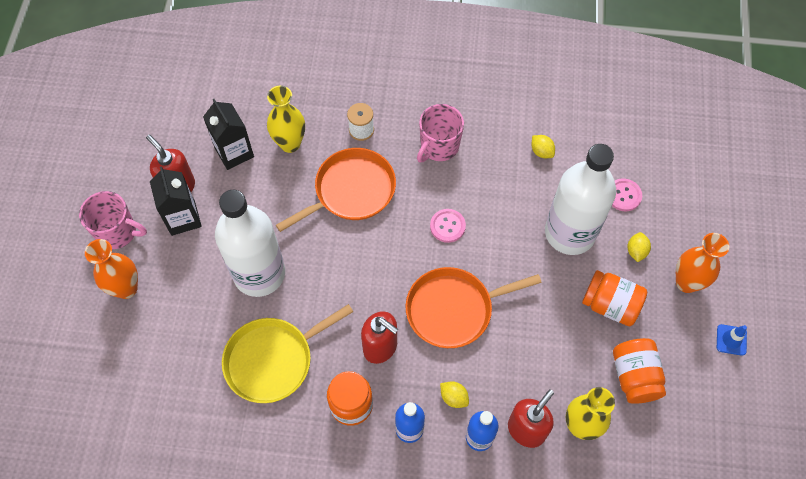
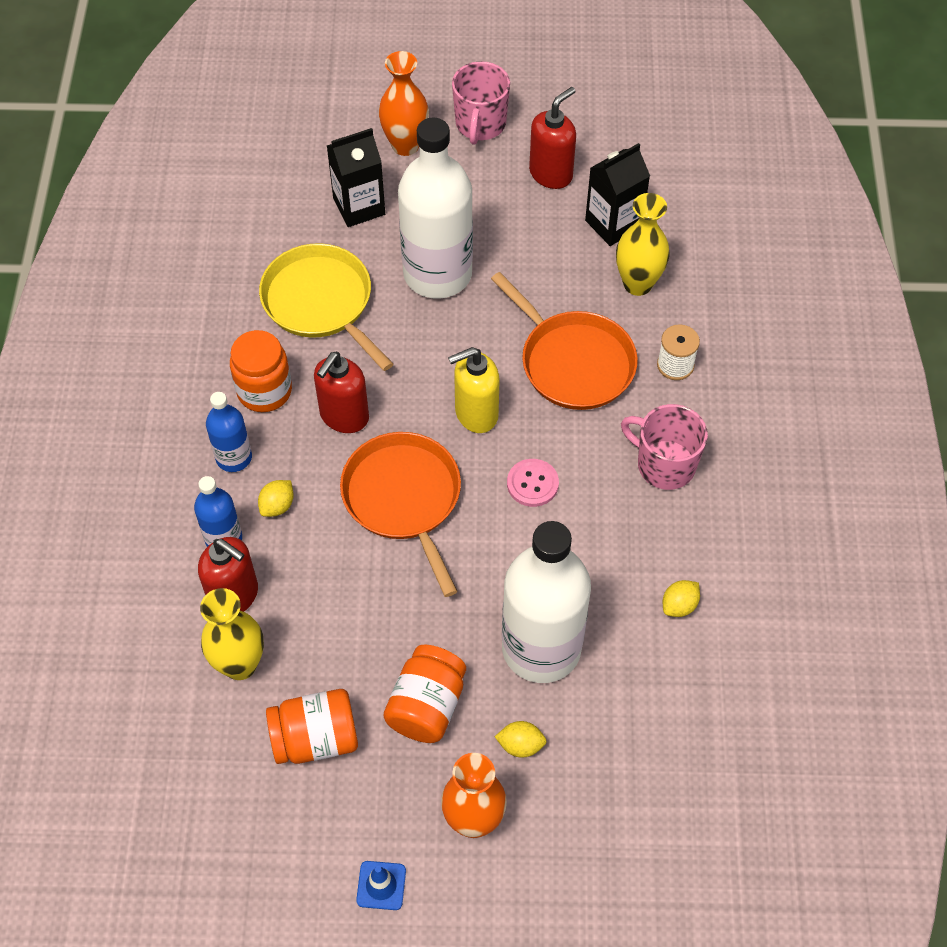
camera: 85 degrees right, 5 degrees down
(183, 218) = (507, 185): black carton -> black carton (359, 206)
(387, 257) = (476, 413): none -> yellow soap dispenser
(623, 195) = (618, 728): pink button -> none

